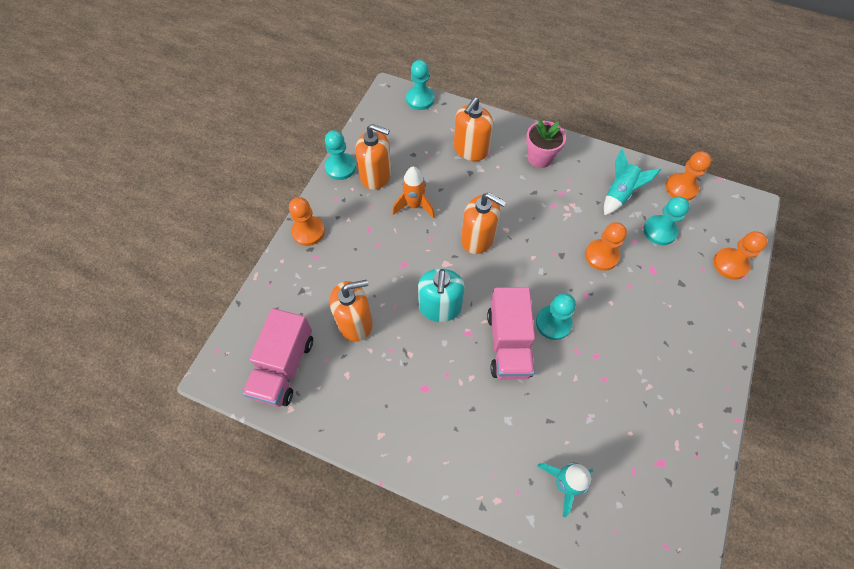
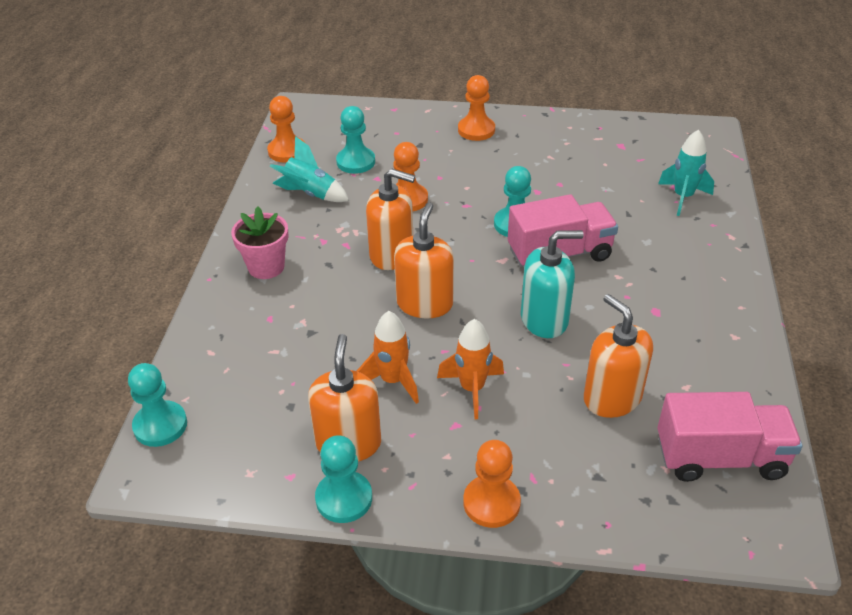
camera: 105 degrees left, 20 degrees down
(392, 245) = (472, 389): none -> orange rocket
(470, 150) = (266, 339): orange soap dispenser -> orange soap dispenser (392, 254)
(730, 264) = (382, 117): orange pawn -> orange pawn (476, 130)

